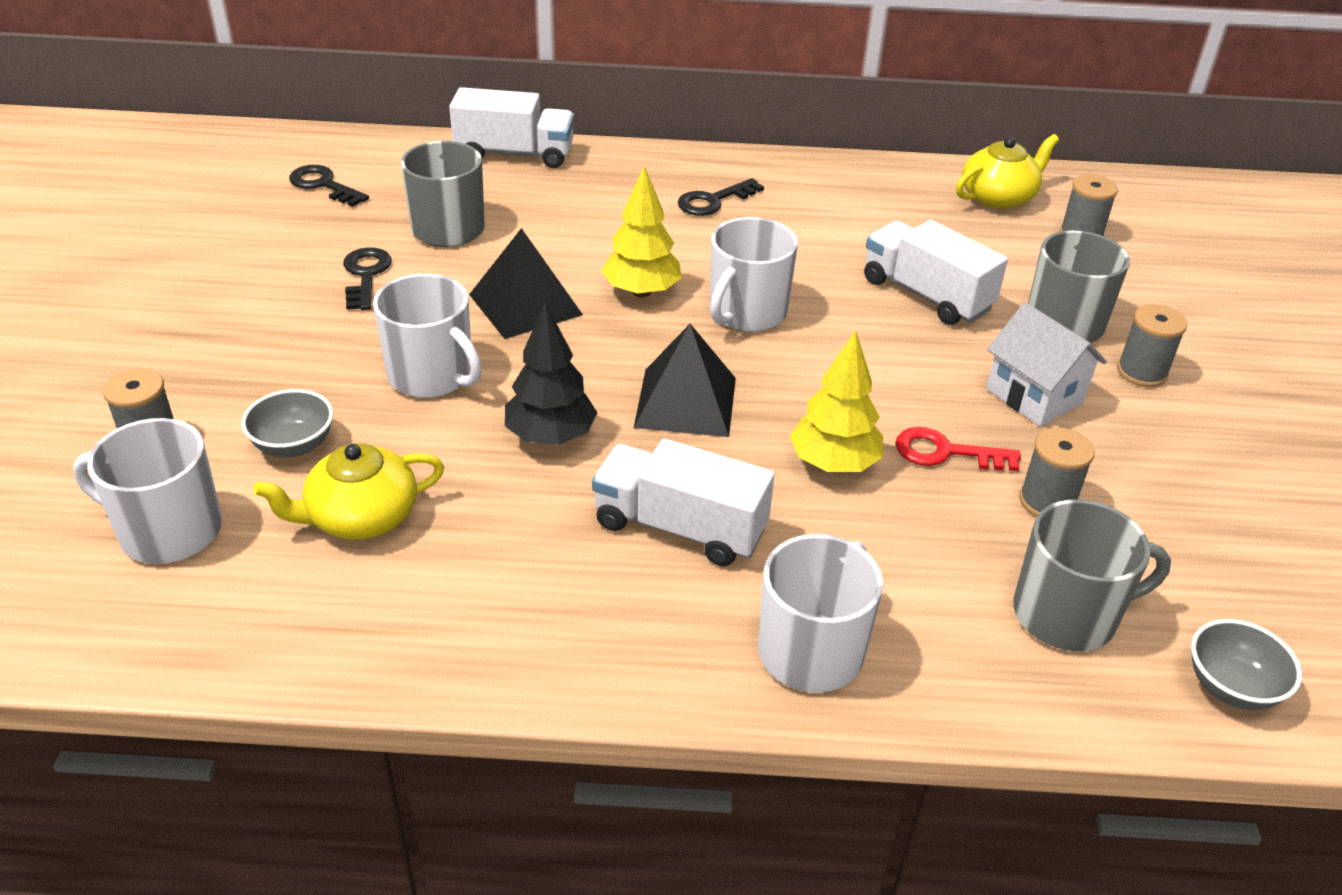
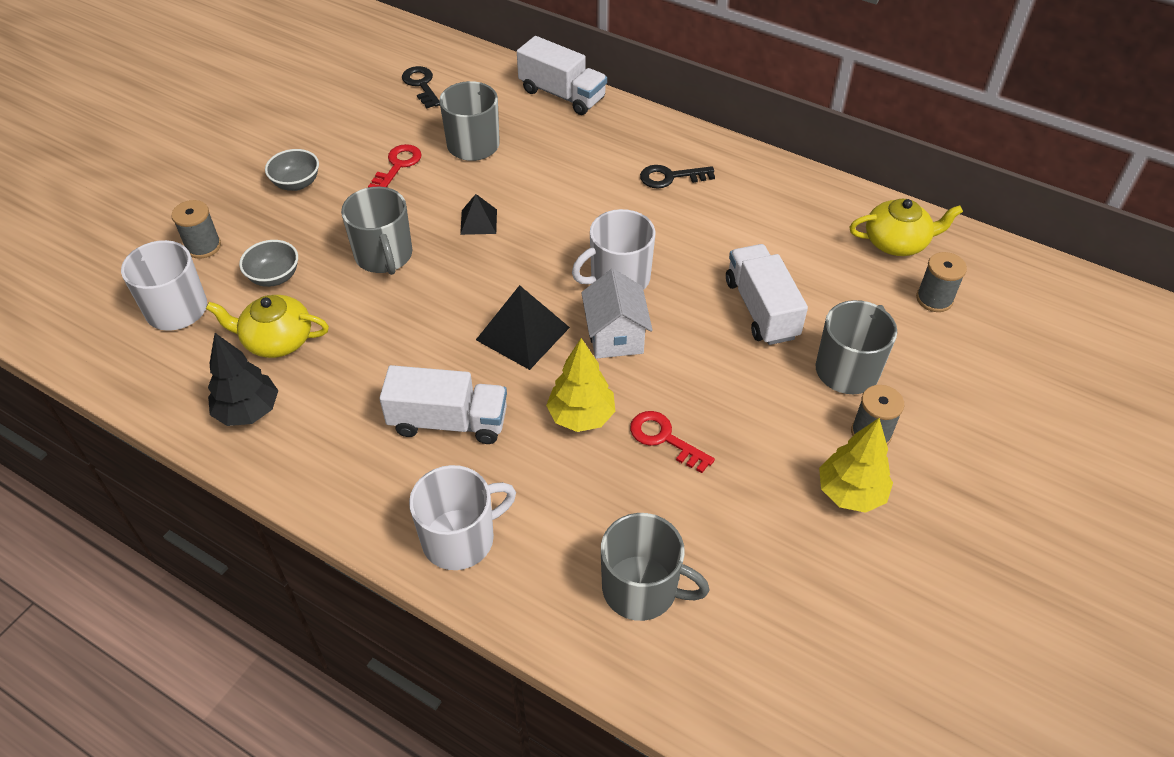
camera: 30 degrees right, 10 degrees up
(366, 275) = (398, 166): black key -> red key
(432, 375) = (384, 256): white mug -> grey mug
(525, 304) = (478, 221): black pyramid -> black pyramid, size x0.58
(551, 436) = (421, 327): black tree -> black tree (248, 411)
(641, 292) = (560, 237): yellow tree -> yellow tree (850, 493)
(680, 527) = (448, 422): white truck -> white truck turned 135 degrees clockwise
(1034, 396) = (768, 420): white house -> white house (615, 336)
(1047, 502) = (702, 504): grey spool -> none
(1231, 687) = (706, 689): grey bowl -> grey bowl (296, 183)

